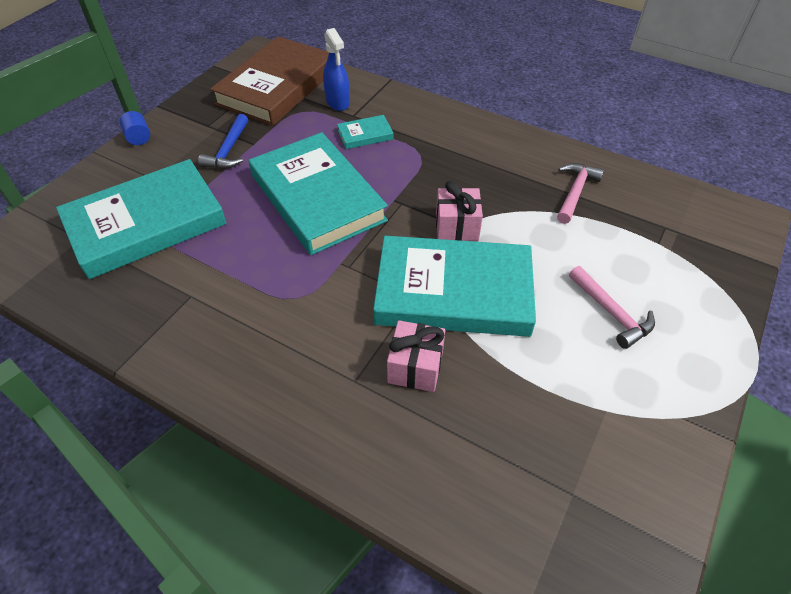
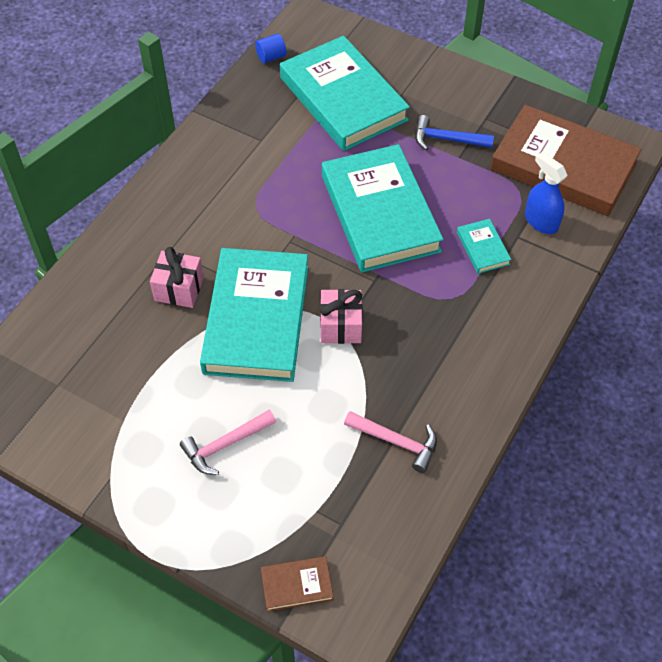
camera: 90 degrees right, 5 degrees up
(139, 138) = (461, 72): blue cylinder -> blue cylinder (271, 57)
(317, 198) = (379, 213): turquoise book -> turquoise book turned 75 degrees counterclockwise
(337, 102) = (541, 221): blue spray bottle -> blue spray bottle turned 75 degrees clockwise
(734, 255) = (297, 585): none -> brown book

